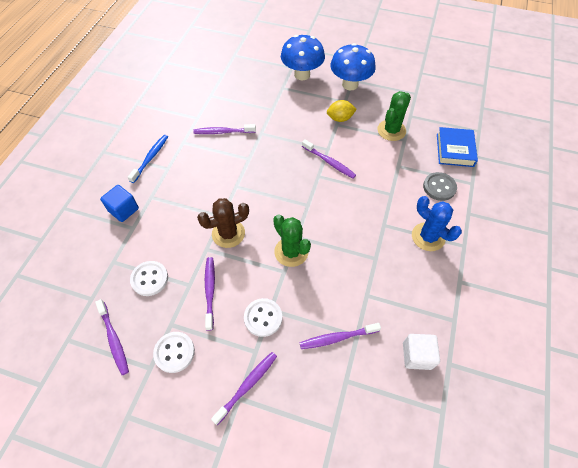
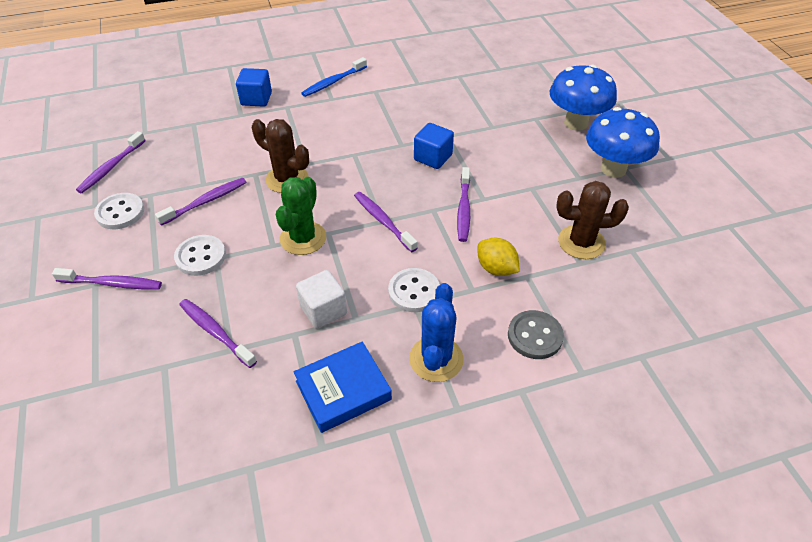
camera: 55 degrees right, 10 degrees down
(149, 279) = (191, 155): white button -> white button (414, 291)
(150, 158) = (333, 82): blue toothbrush -> blue toothbrush turned 150 degrees clockwise
(223, 132) = (418, 109): purple toothbrush -> purple toothbrush (383, 221)
(274, 150) = (433, 157): none -> blue cube
(340, 118) = (544, 186): yellow lemon -> yellow lemon (496, 268)
(391, 130) = (581, 242): green cactus -> brown cactus
(417, 355) = (240, 425): white cube -> white cube (323, 310)
(455, 150) = (624, 325): blue book -> blue book (343, 390)

